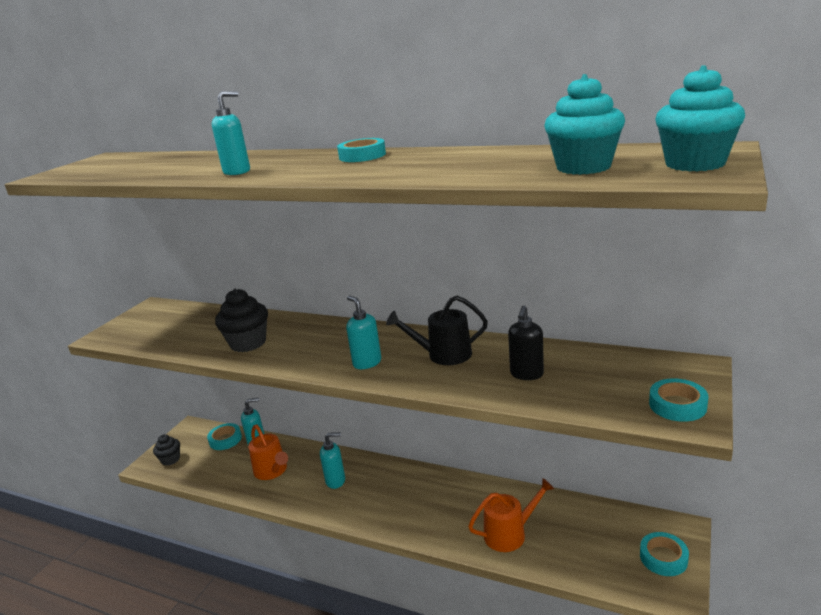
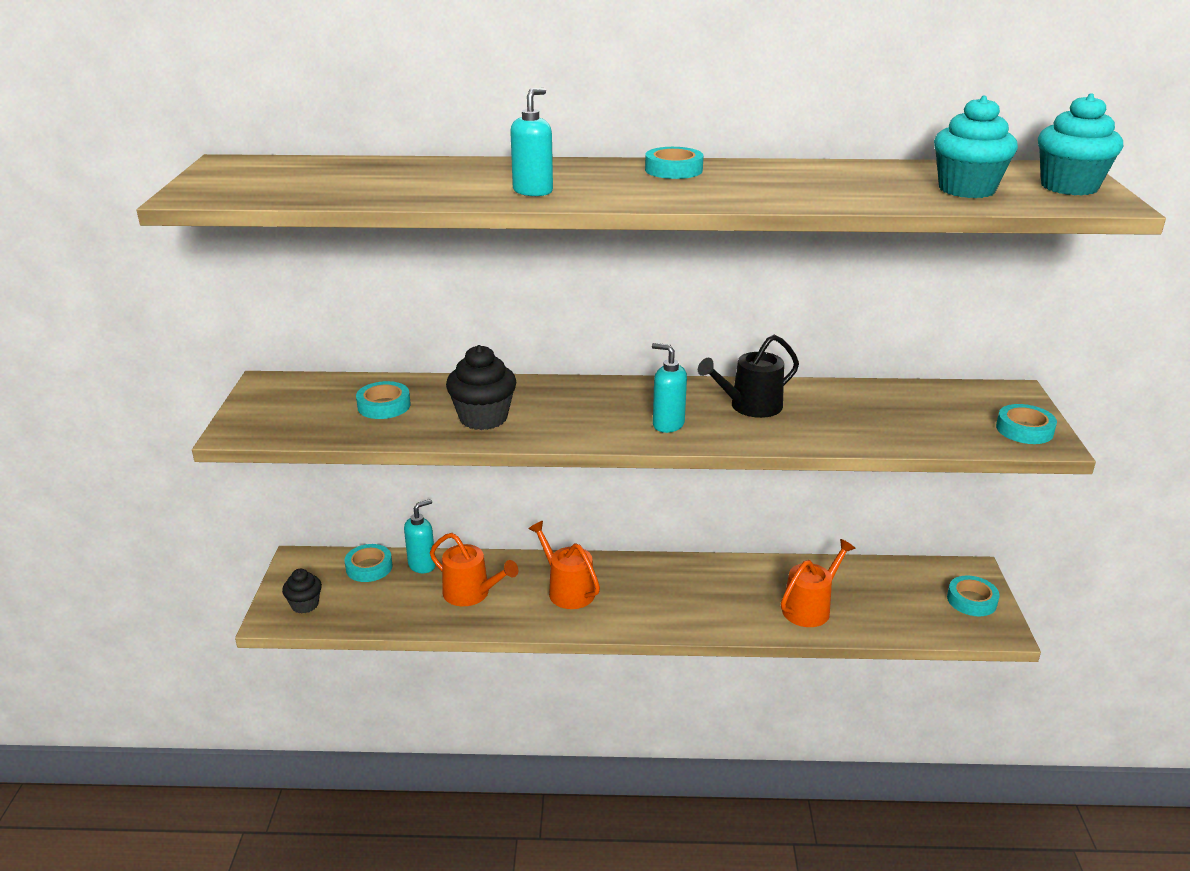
camera: 25 degrees left, 5 degrees up
(198, 328) = (384, 406): none -> turquoise tape
(336, 481) = (567, 590): turquoise soap dispenser -> orange watering can
(526, 374) = (859, 417): black soap dispenser -> none

